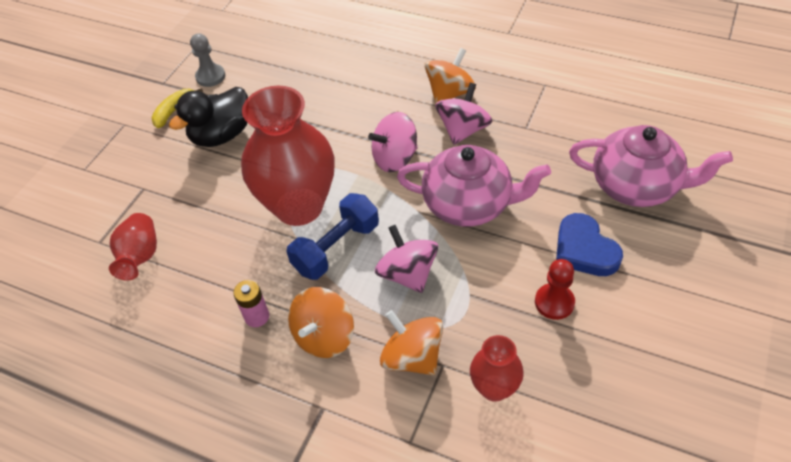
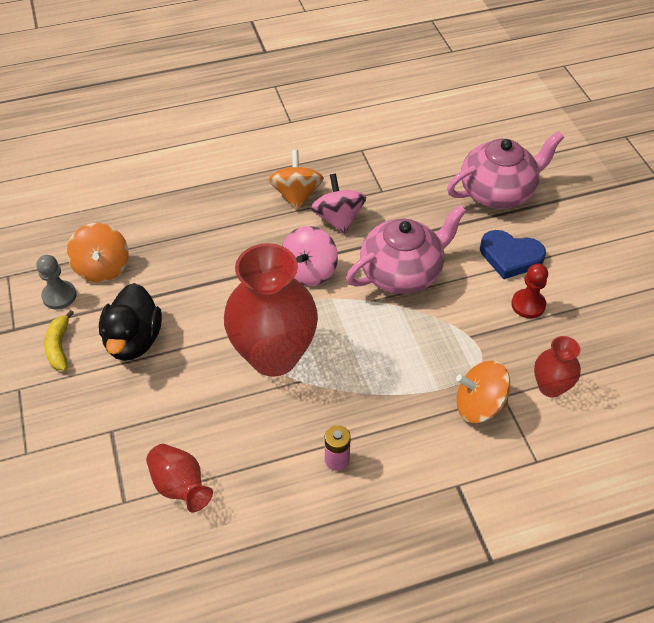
camera: 45 degrees left, 0 degrees up
(324, 336) = (404, 436): orange spinning top -> orange spinning top (102, 268)
(336, 248) = (340, 367): blue dumbbell -> none
(407, 274) = (413, 351): pink spinning top -> none

